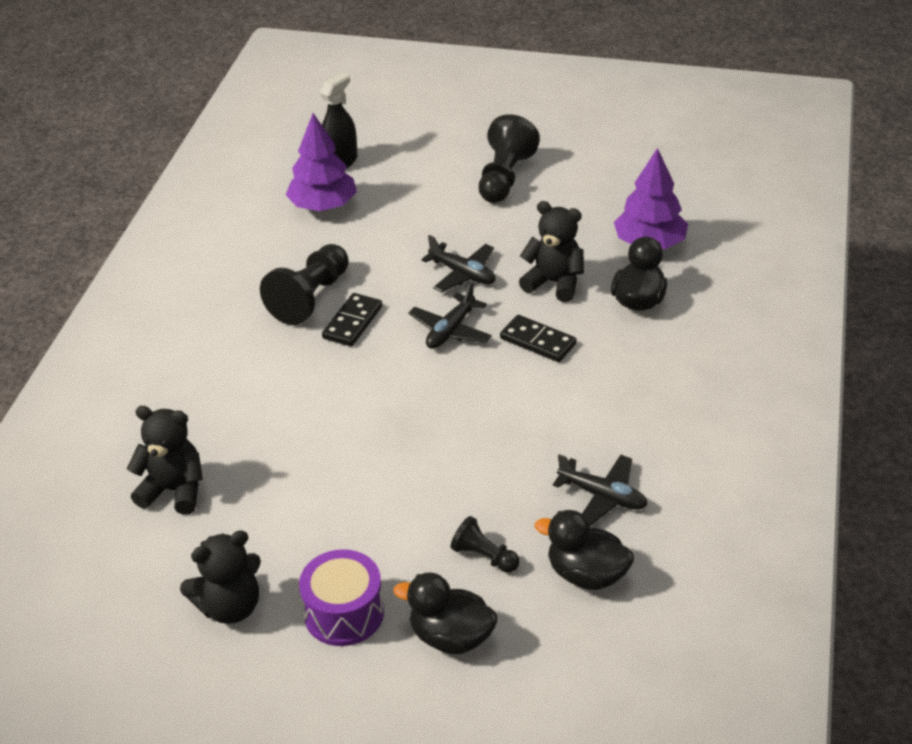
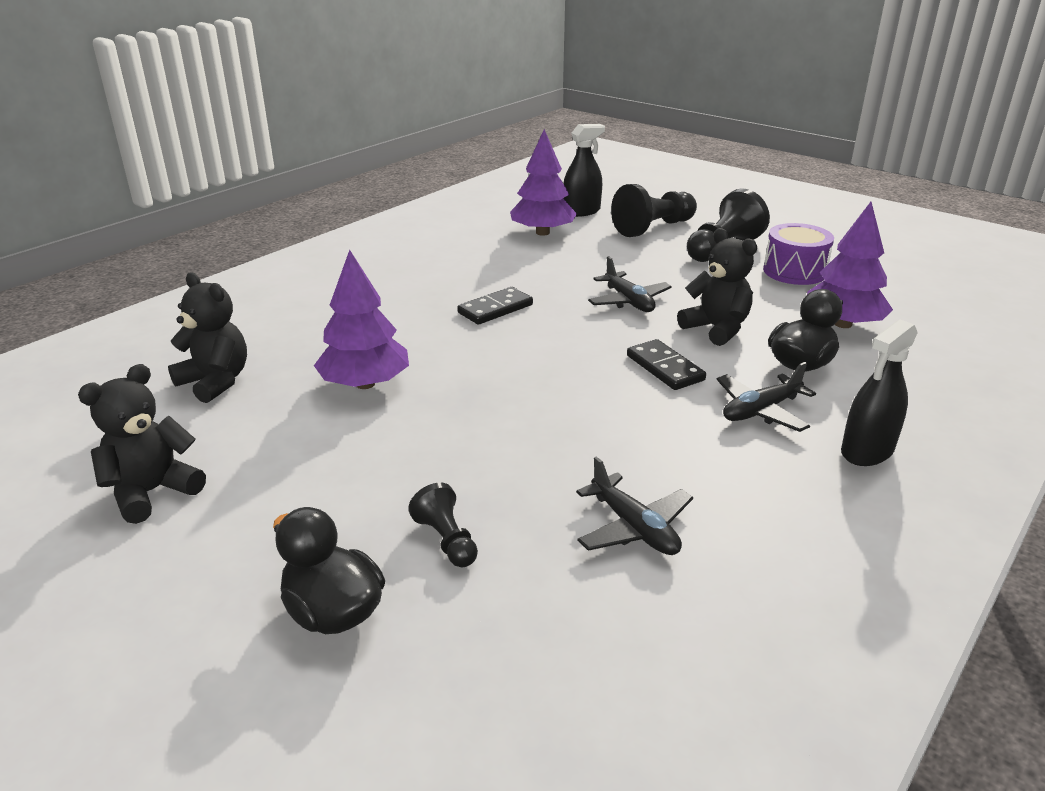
camera: 25 degrees right, 10 degrees down
(230, 607) = (152, 492): black teddy bear -> black teddy bear turned 135 degrees clockwise
(307, 445) = (365, 384): none -> purple tree
(310, 298) = (474, 284): black pawn -> black pawn (653, 228)
(344, 613) = (248, 540): purple drum -> purple drum (794, 271)
(450, 330) = (582, 337): black plane -> black plane (761, 411)
(586, 574) = (551, 606): black duck -> none
(722, 371) = (867, 451): none -> black spray bottle

